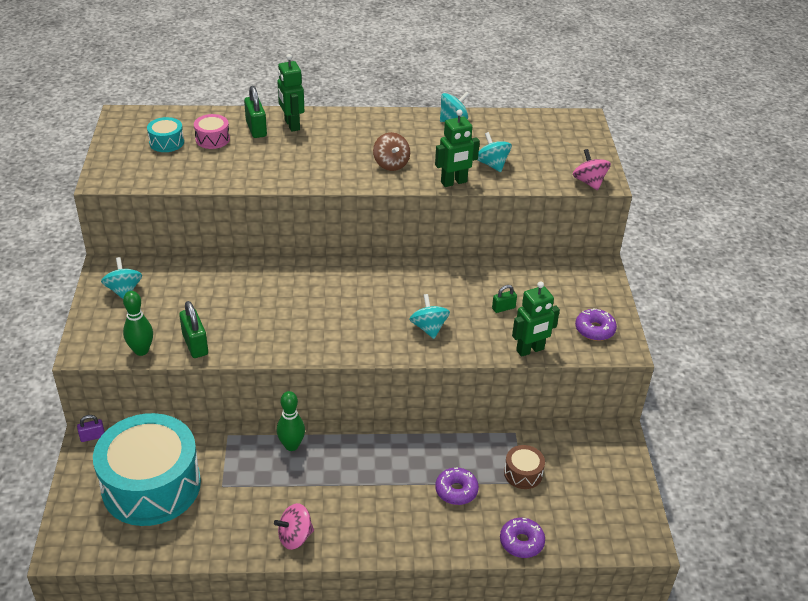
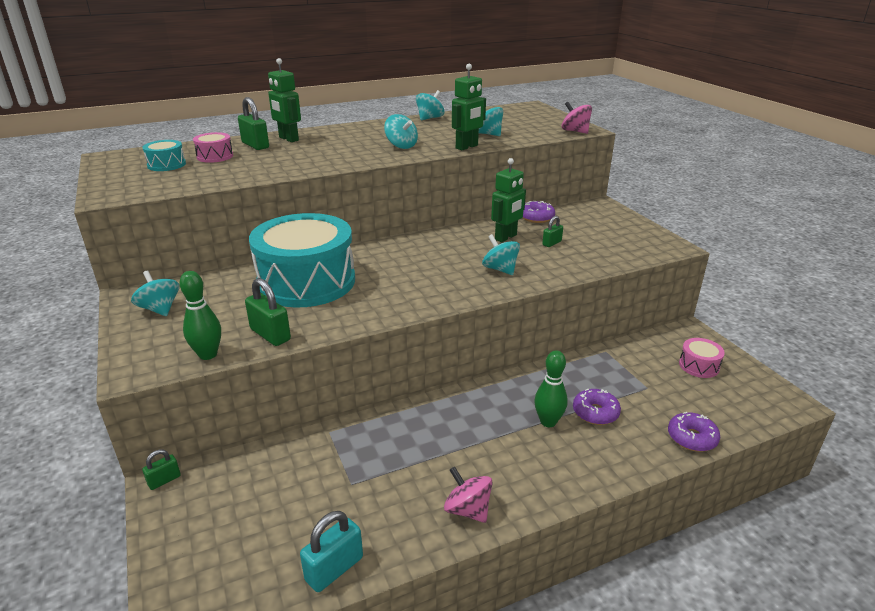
camera: 20 degrees left, 10 degrees down
(92, 436) = (164, 480): purple padlock -> green padlock
(151, 485) = (265, 510): turquoise drum -> turquoise drum (306, 282)
(178, 546) = (334, 569): none -> turquoise padlock
(291, 445) = (405, 421): green bowling pin -> green bowling pin (548, 422)
(295, 537) = (467, 510): pink spinning top -> pink spinning top turned 90 degrees clockwise
(391, 164) = (401, 146): brown spinning top -> turquoise spinning top
(523, 473) = (641, 380): brown drum -> none
(530, 350) = (602, 264): green robot -> green robot (506, 237)
(592, 476) = (699, 366): none -> pink drum
(594, 330) = (639, 240): purple donut -> purple donut (536, 217)

